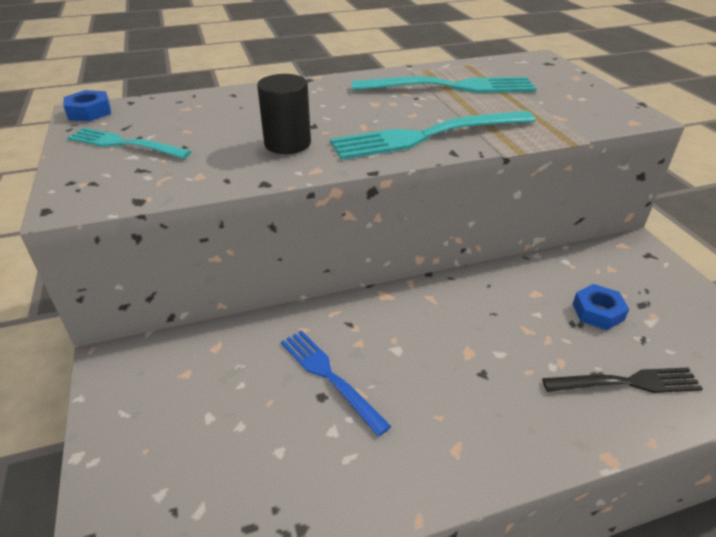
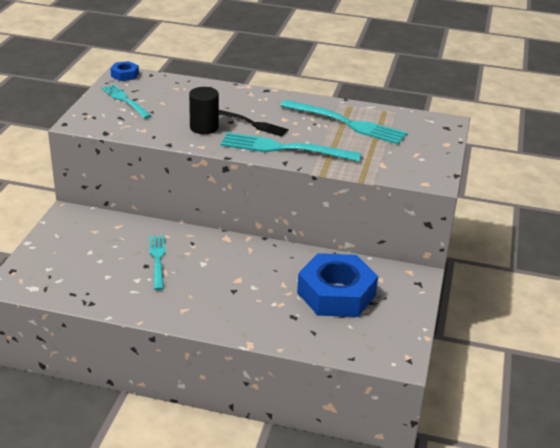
camera: 30 degrees right, 5 degrees down
(329, 377) = (157, 260): blue fork -> turquoise fork
(598, 312) = (336, 294): blue nut -> blue nut, size x2.31
(626, 382) = (303, 325): black fork -> black fork (251, 123)

